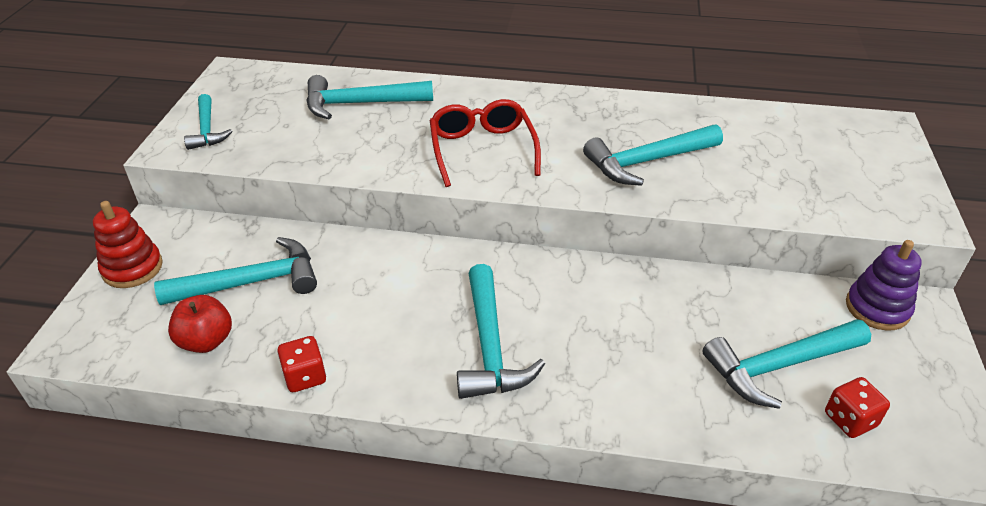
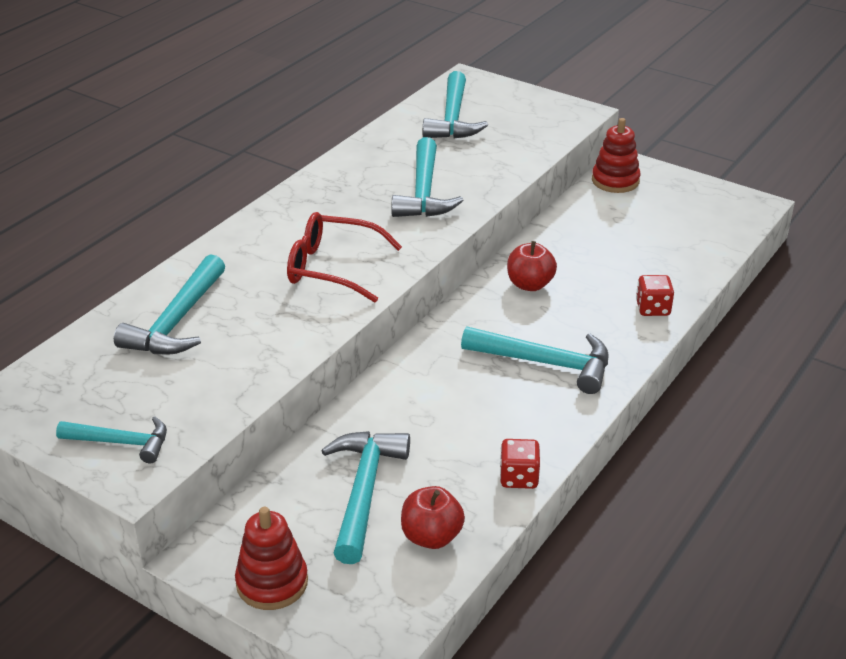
camera: 65 degrees left, 5 degrees down
(614, 296) = (530, 284): none -> red apple
(780, 366) = (644, 240): turquoise hammer -> turquoise hammer (453, 118)
(850, 420) = (703, 233): red dice -> red dice (652, 308)
(877, 308) = (615, 181): purple stacking toy -> red stacking toy

